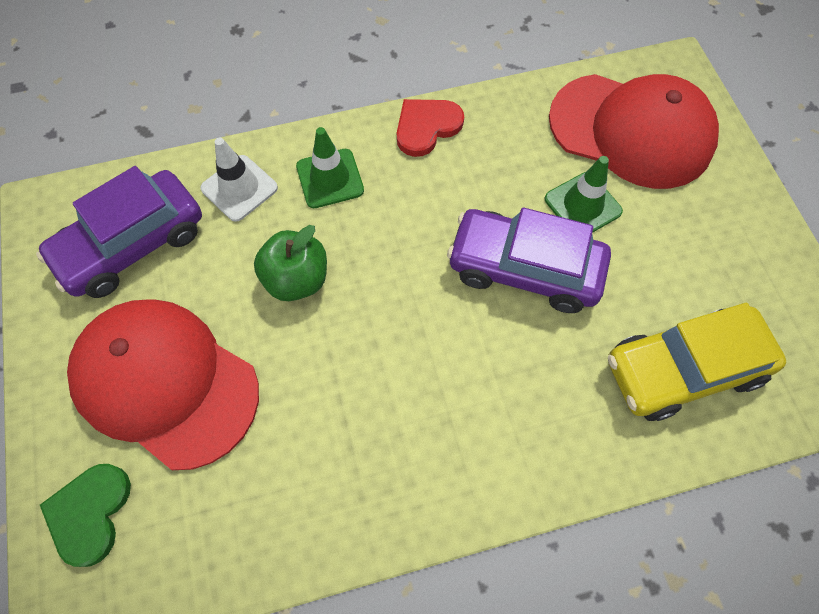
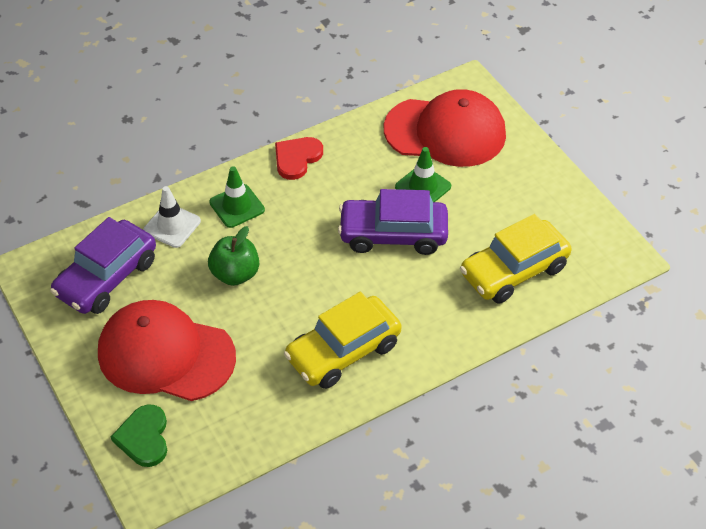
camera: 15 degrees left, 15 degrees down
(407, 442) = (343, 351): none -> yellow car

